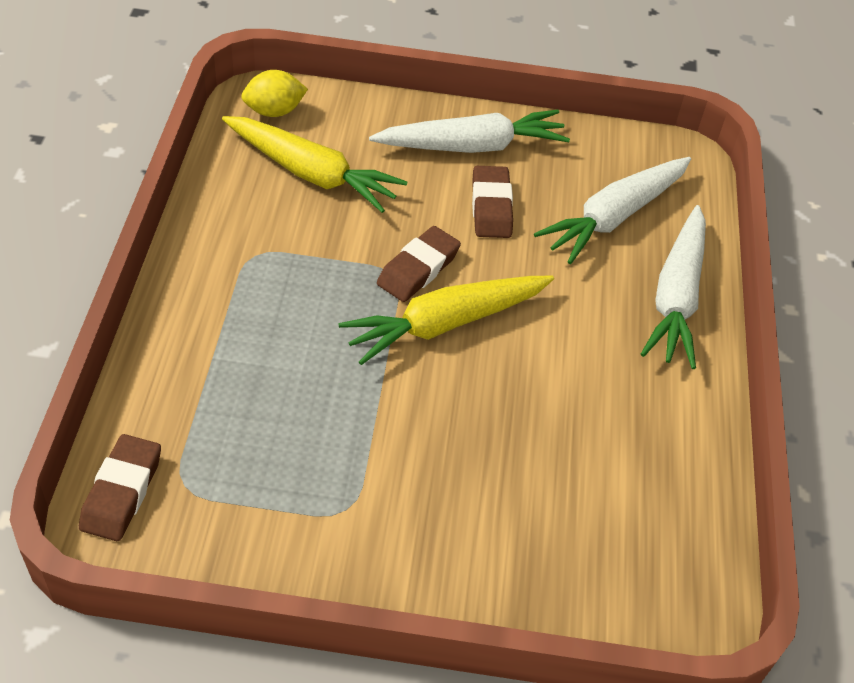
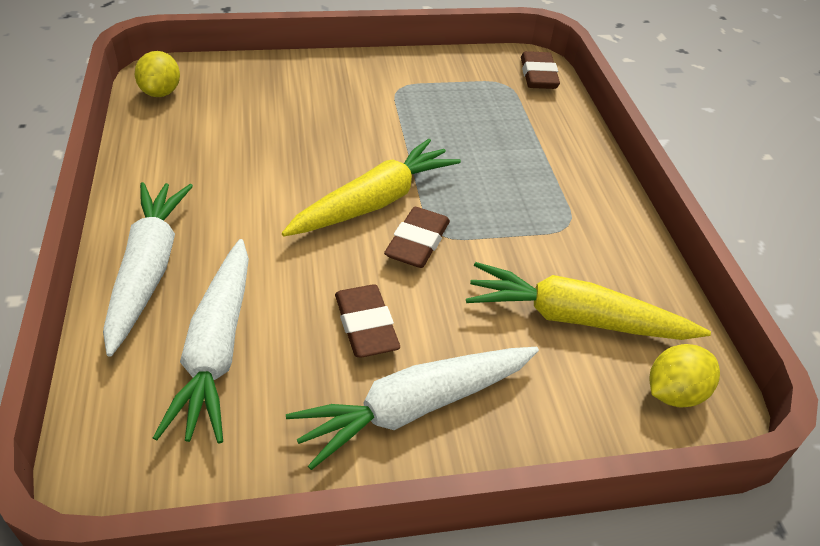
camera: 165 degrees right, 5 degrees down
(614, 217) = (217, 348): white carrot -> white carrot turned 150 degrees clockwise
(689, 568) = (161, 92): none -> yellow lemon

